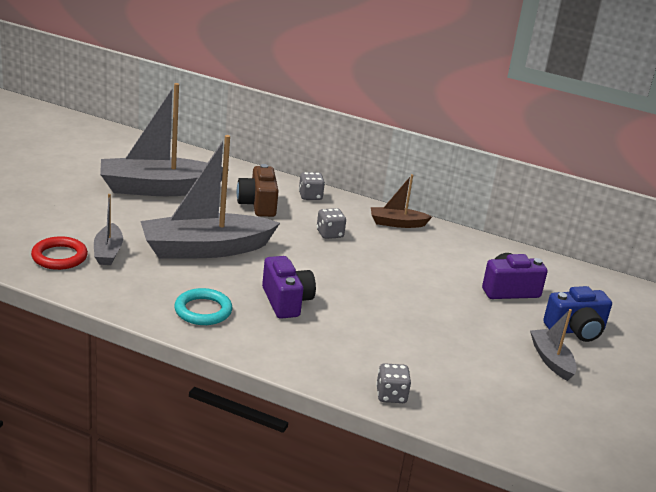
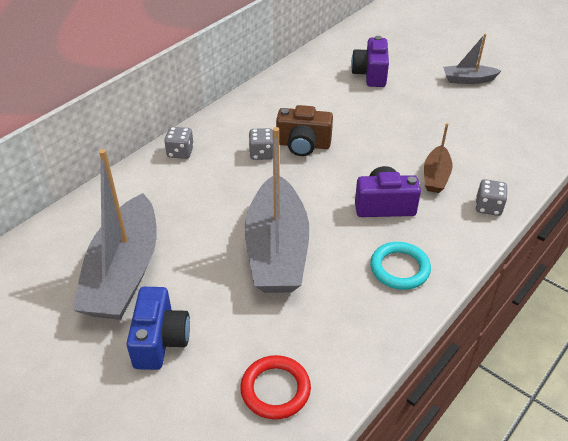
camera: 70 degrees left, 15 degrees up
(108, 252) = (270, 338): grey boat -> none
(258, 205) = (188, 194): brown camera -> brown camera (303, 145)
(391, 395) = (524, 170): grey dice -> grey dice (488, 207)
(397, 223) = (250, 107): brown boat -> brown boat (436, 176)
(576, 330) = (428, 58): blue camera -> blue camera (160, 340)

